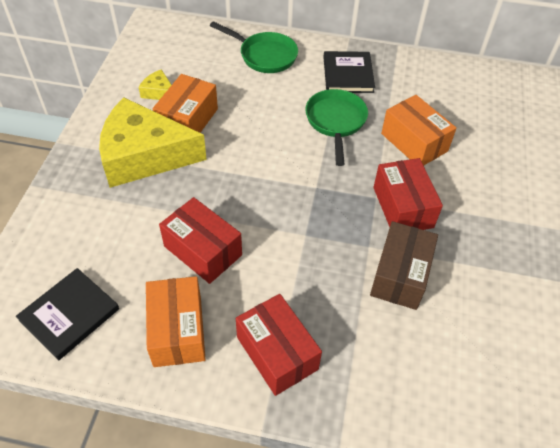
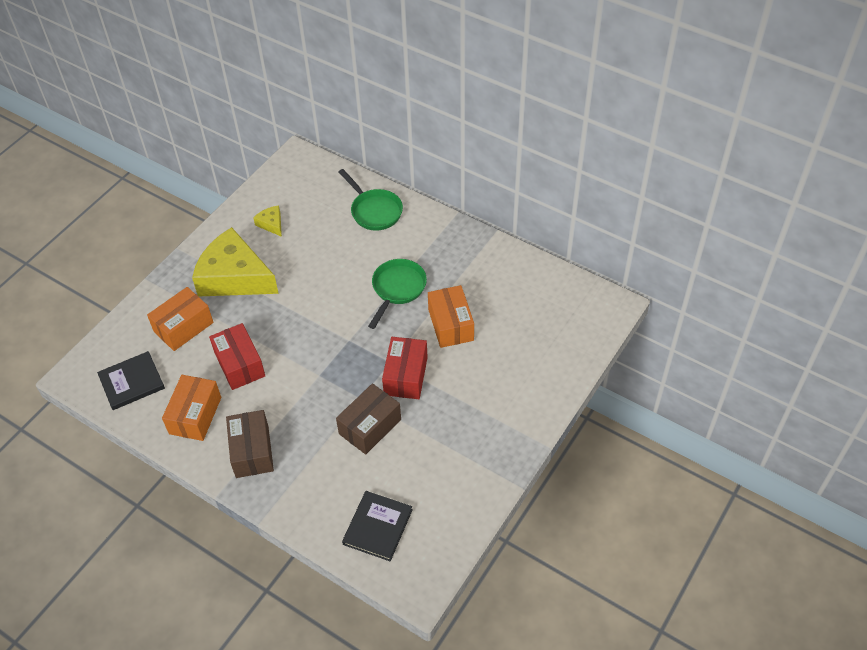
camera: 25 degrees right, 0 degrees up
(188, 120) = (281, 256): orange box -> orange box (183, 327)
(277, 353) = (252, 451): red box -> brown box
(348, 74) = (434, 247): black book -> black book (378, 527)

